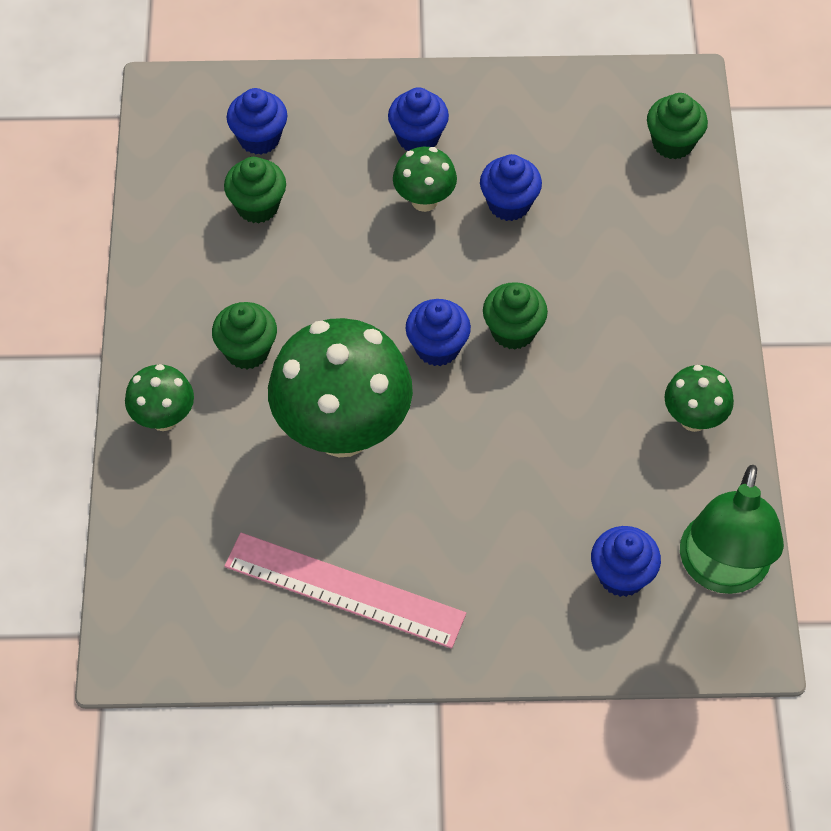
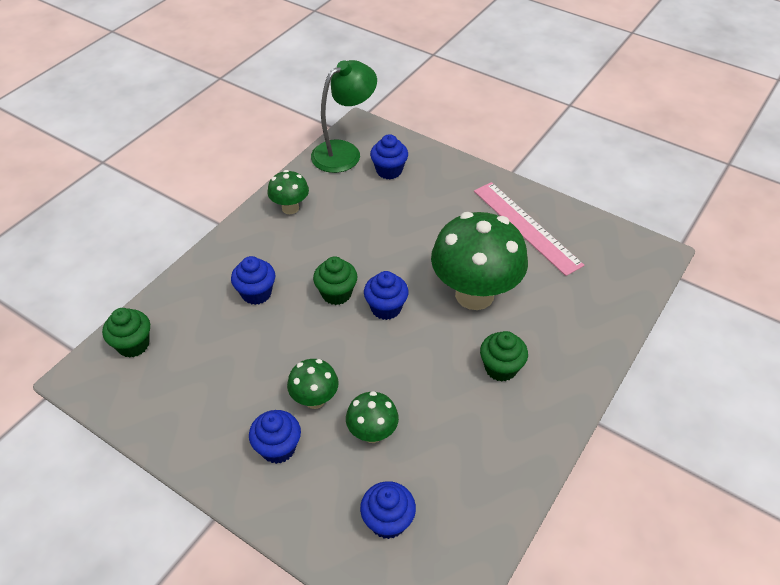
camera: 145 degrees left, 10 degrees down
(164, 418) = (577, 357): green mushroom -> green mushroom (372, 433)
(257, 206) = (428, 464): green cupcake -> none
(509, 204) = (266, 365): blue cupcake -> blue cupcake (256, 293)

